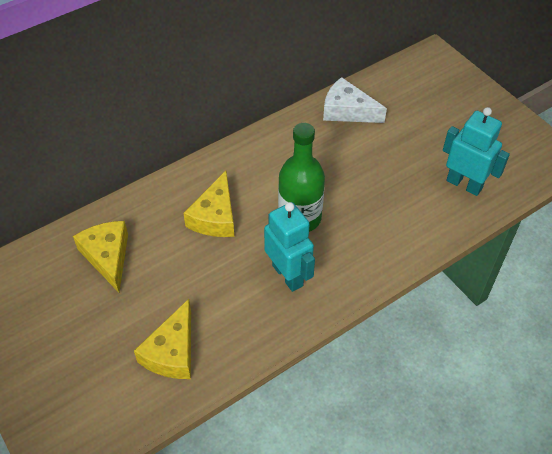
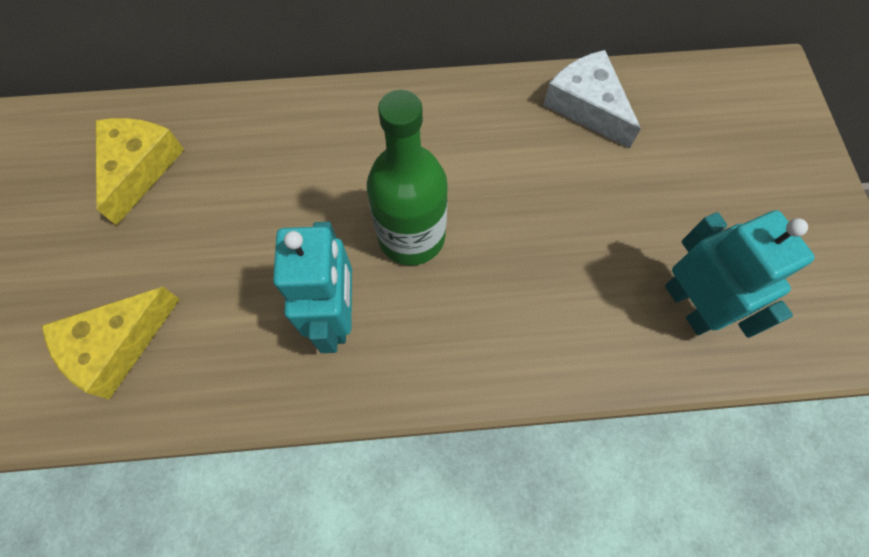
camera: 30 degrees right, 15 degrees up
(215, 216) = (304, 178): yellow cheese -> none

